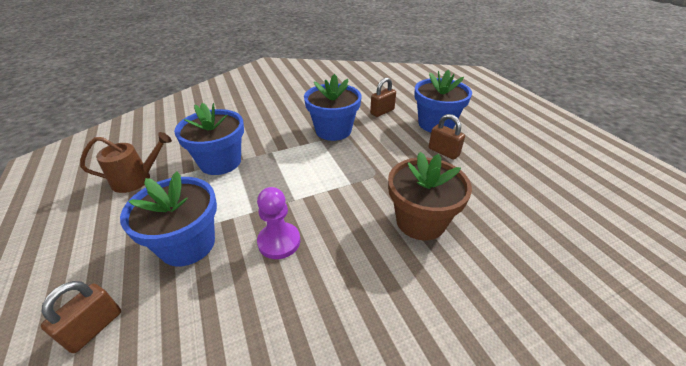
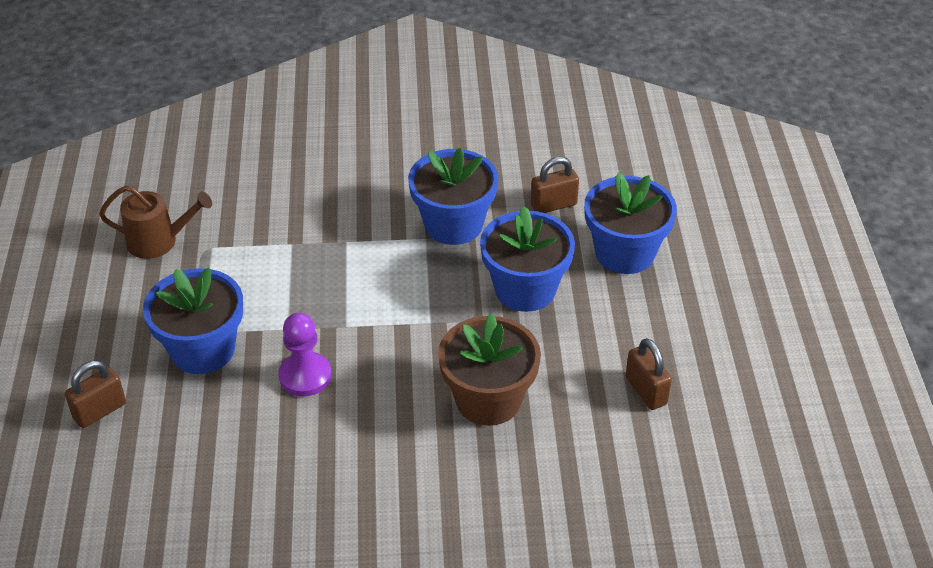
camera: 20 degrees right, 5 degrees up
(220, 162) = (270, 241): blue flower pot -> blue flower pot (525, 289)
(443, 152) = (597, 307): brown padlock -> brown padlock (646, 391)

